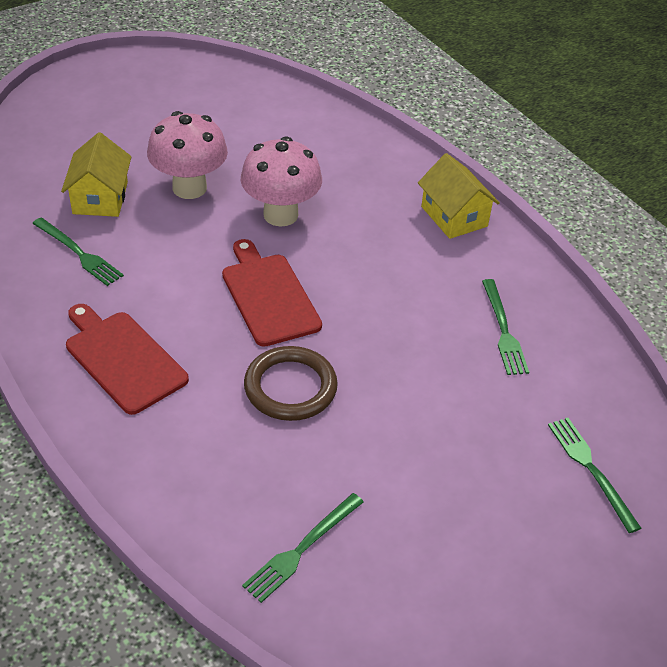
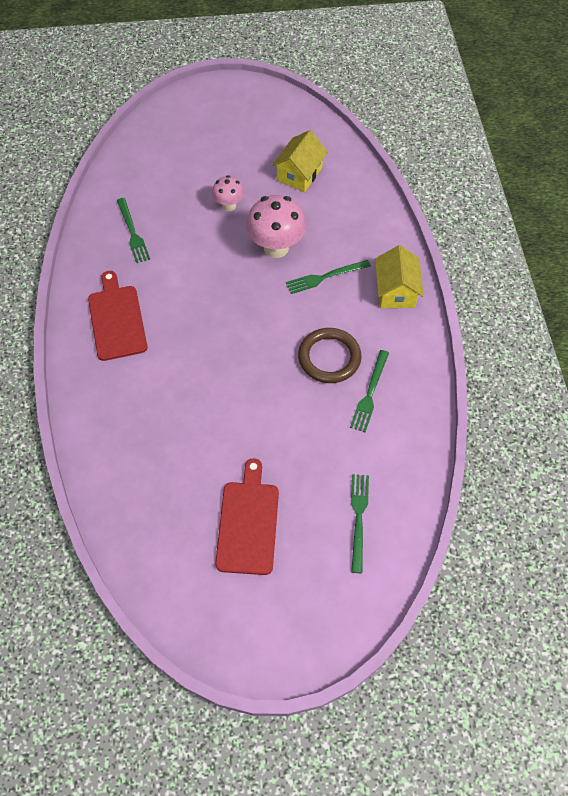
camera: 30 degrees right, 15 degrees up
(100, 198) = (168, 194): yellow house -> yellow house (299, 174)
(189, 188) = (229, 205): pink mushroom -> pink mushroom, size x0.57
(269, 296) = (231, 308): red cutting board -> red cutting board (248, 523)
(290, 387) = (204, 379): brown ring -> brown ring (329, 357)
(301, 549) = (145, 490): green fork -> green fork (325, 277)

